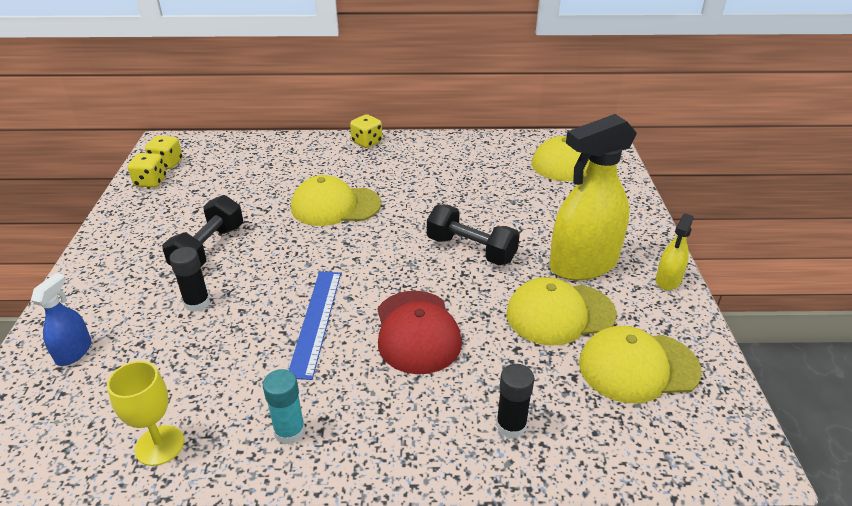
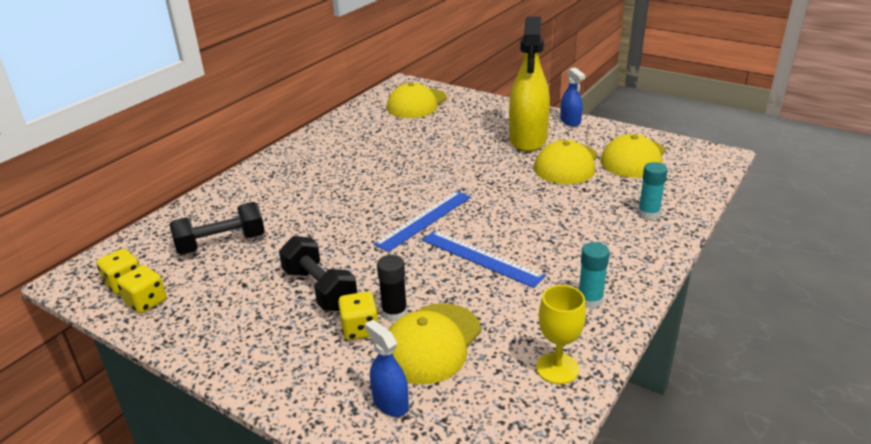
camera: 55 degrees left, 5 degrees down
(335, 206) = (339, 209): yellow cap -> yellow cap (431, 343)
(355, 259) = (424, 220): none -> blue ruler
(367, 142) = (263, 167): yellow dice -> yellow dice (360, 329)
(417, 332) = (534, 219): red cap -> none
(471, 250) = (468, 171): black dumbbell -> black dumbbell (221, 243)
(511, 425) = (648, 213): black glue stick -> turquoise glue stick
(668, 280) = (570, 121): yellow spray bottle -> blue spray bottle

